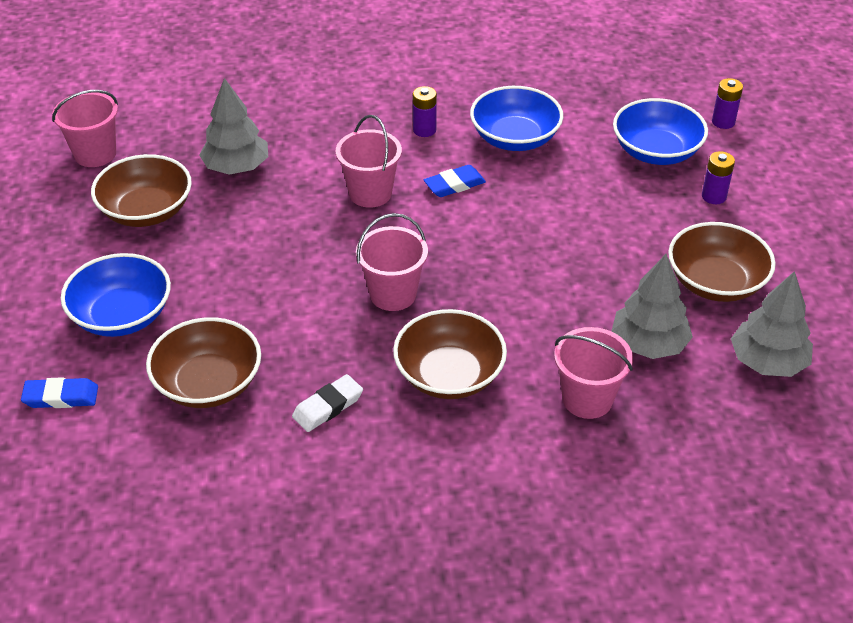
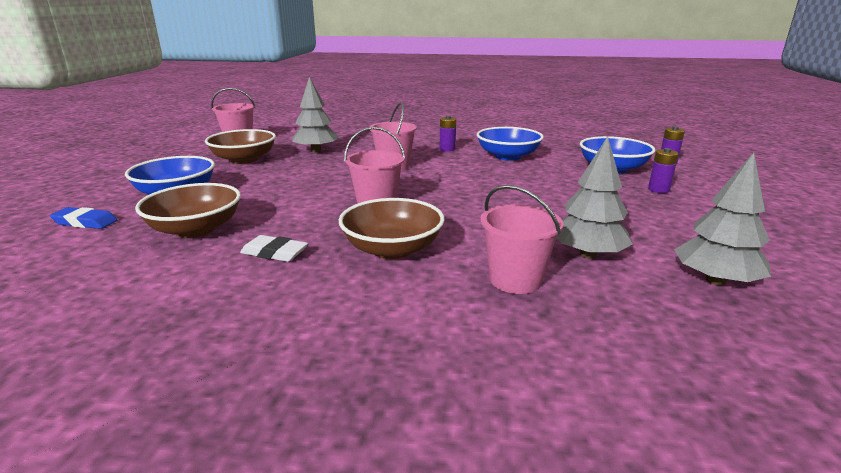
camera: 15 degrees right, 20 degrees down
(328, 407) = (274, 253): white eraser -> white eraser turned 45 degrees clockwise
(454, 185) = (455, 168): blue eraser -> none
(715, 282) = (658, 228): brown bowl -> none

